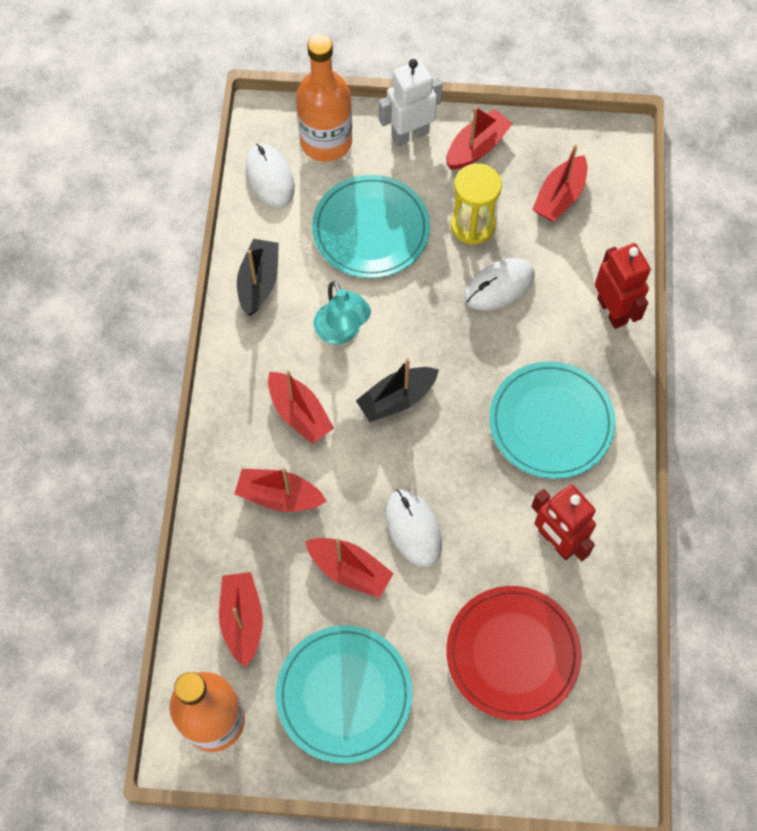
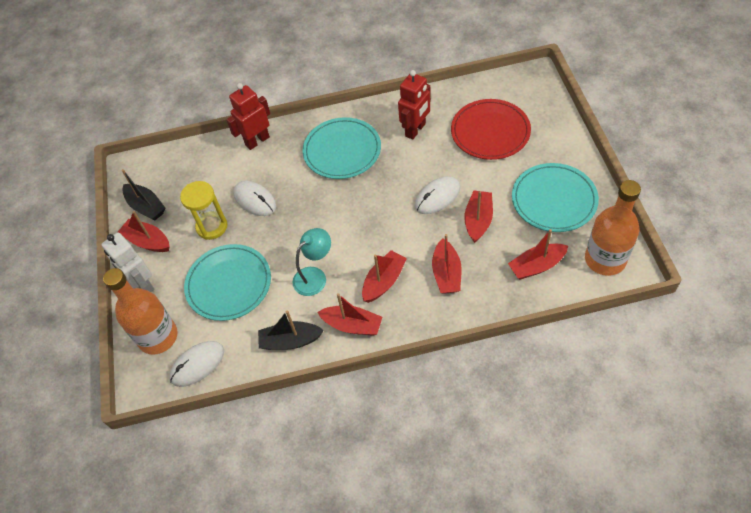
camera: 100 degrees left, 10 degrees down
(397, 399) = (354, 230): black boat -> black boat (146, 207)
(559, 196) = (179, 186): red boat -> red boat (352, 325)

